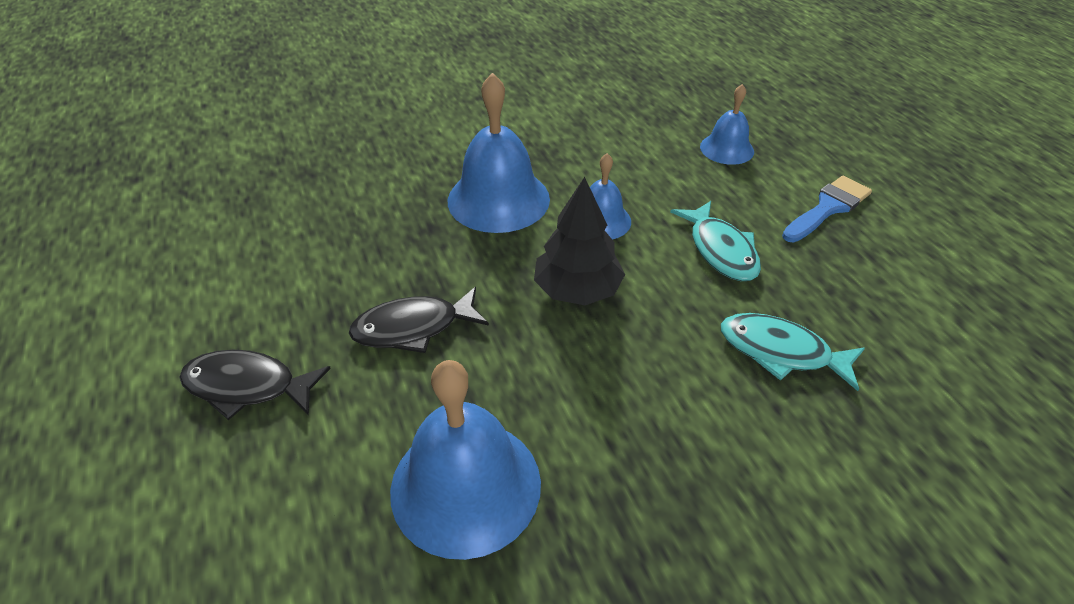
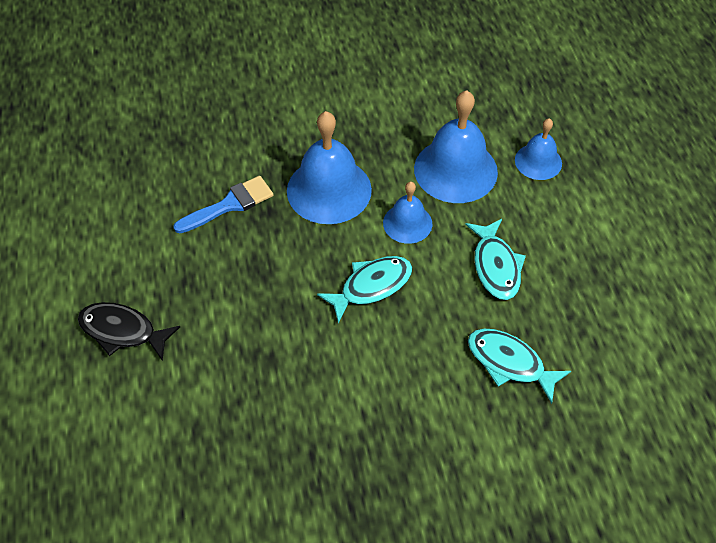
camera: 10 degrees right, 10 degrees up
(413, 328) = (243, 301): black fish -> none
(465, 485) = (260, 427): blue bell -> blue bell (455, 170)
(577, 289) = (371, 286): black tree -> turquoise fish
(828, 208) = (602, 237): blue brush -> blue brush (230, 204)

